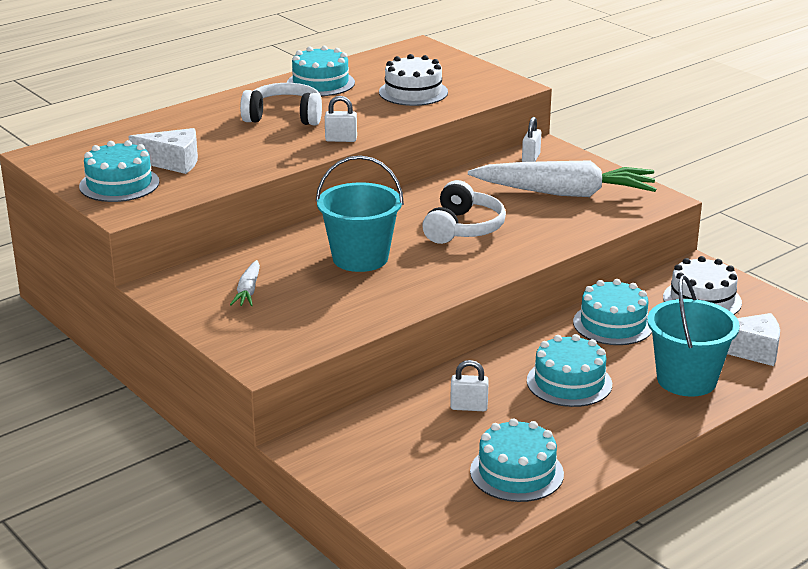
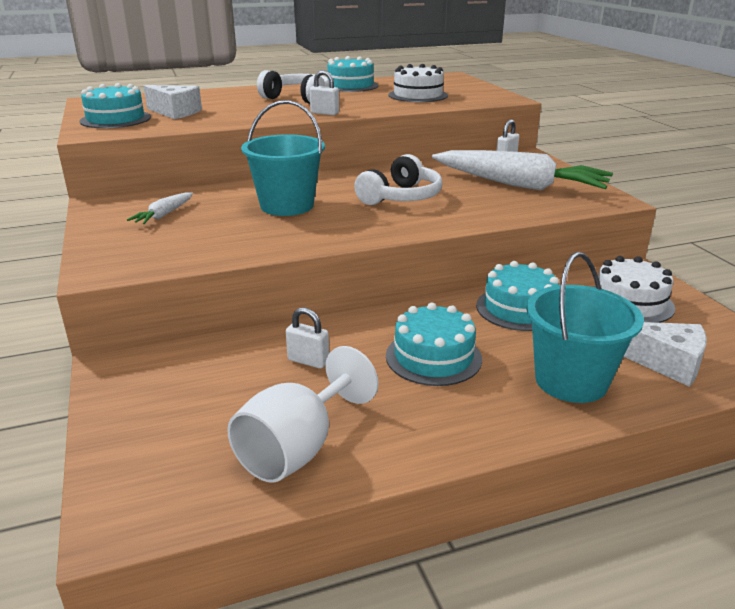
camera: 20 degrees right, 0 degrees up
(516, 472) = (297, 448): turquoise cake -> white goblet

